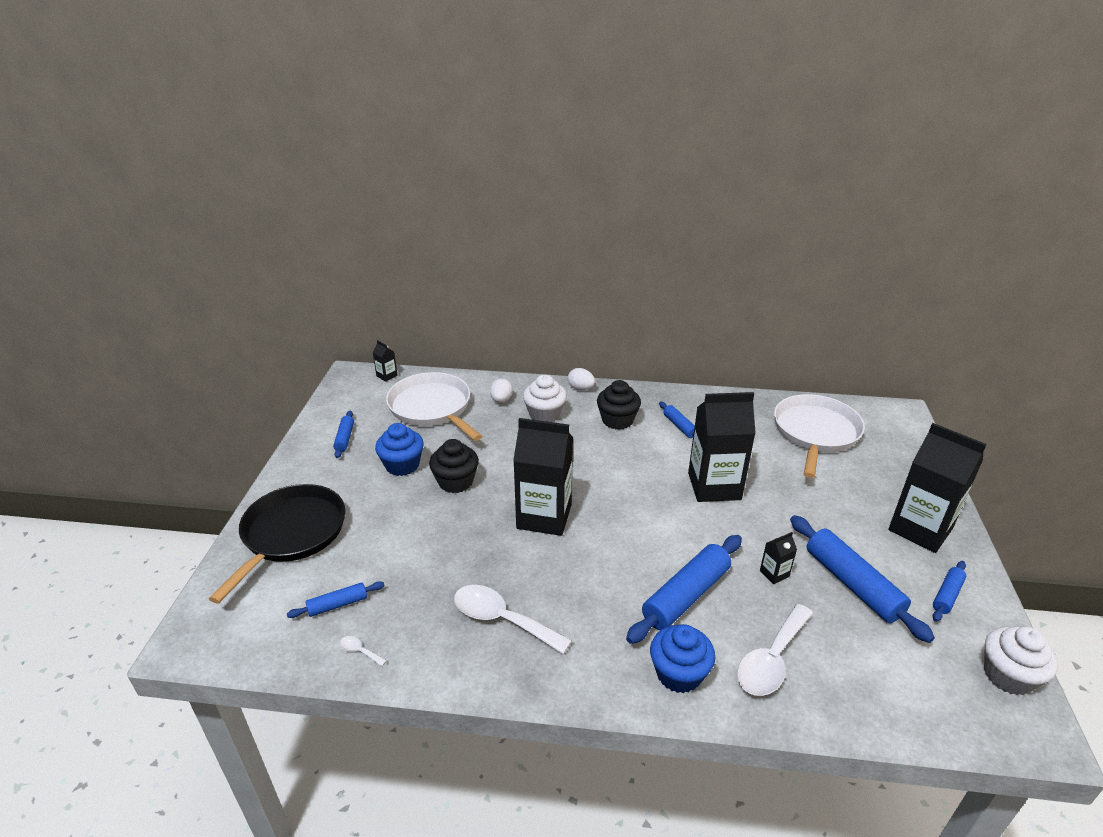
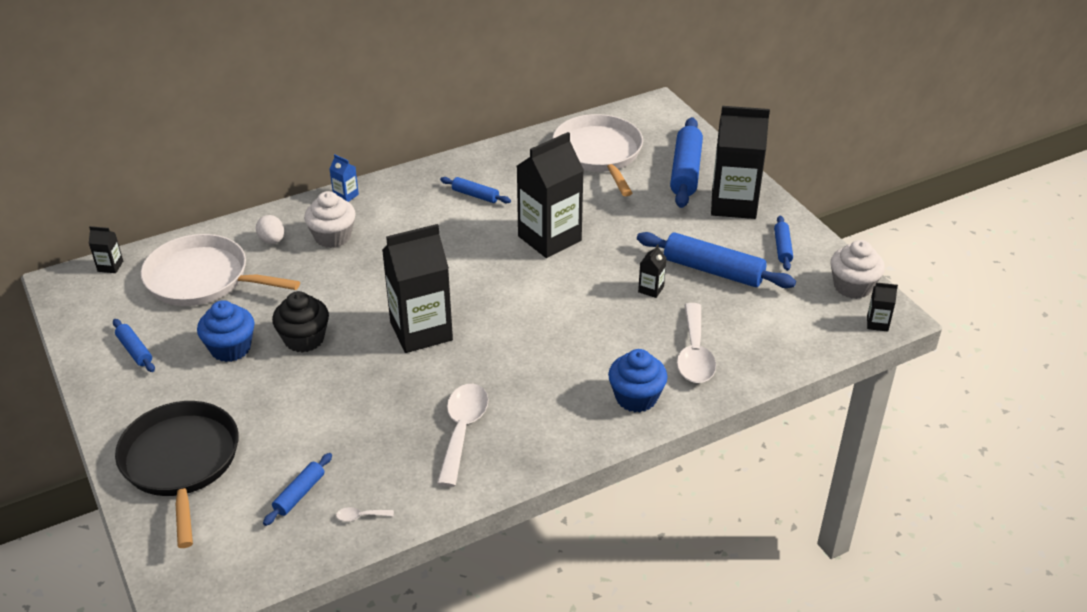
camera: 35 degrees left, 5 degrees up
(502, 619) = (462, 430): white spoon -> white spoon turned 105 degrees clockwise
(581, 388) = (346, 195): white egg -> blue carton
(617, 420) = (411, 213): black cupcake -> none
(686, 596) = (596, 339): blue rolling pin -> blue rolling pin (685, 171)
(1014, 735) = (877, 323): none -> black carton

